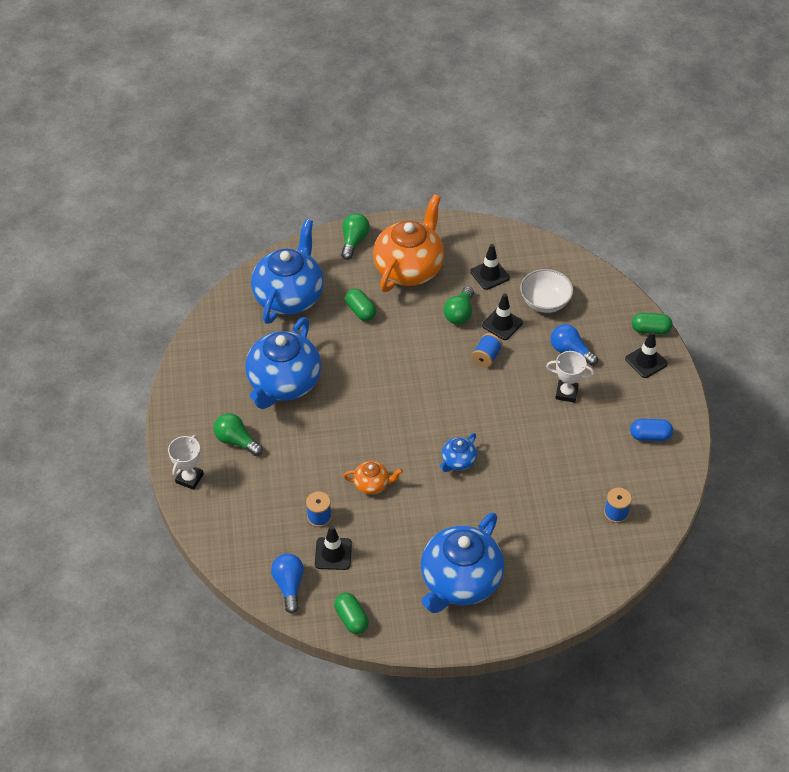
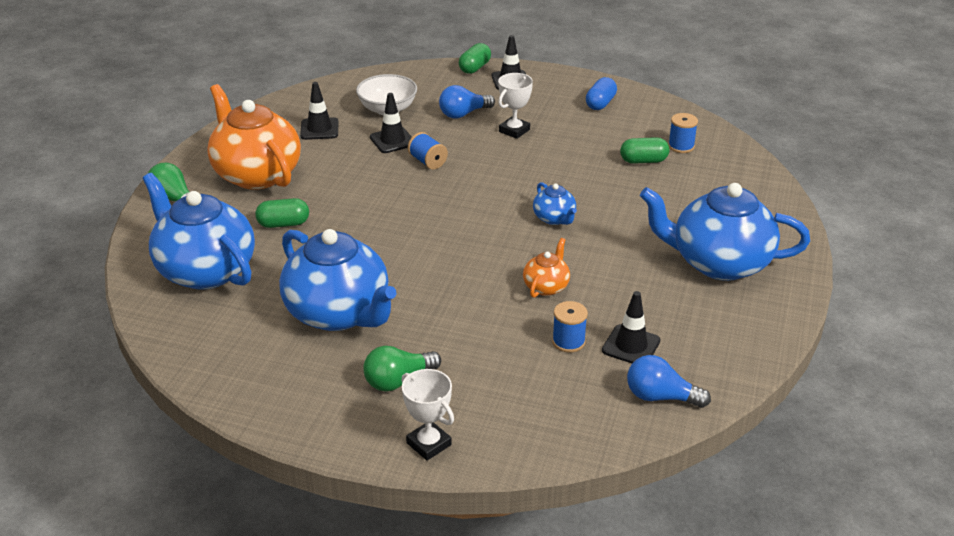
camera: 65 degrees left, 15 degrees down
(351, 619) = (735, 358): green capsule -> green capsule (643, 161)
(459, 313) = (353, 161): green light bulb -> none
(460, 581) = (718, 263): blue teapot -> blue teapot turned 135 degrees clockwise

